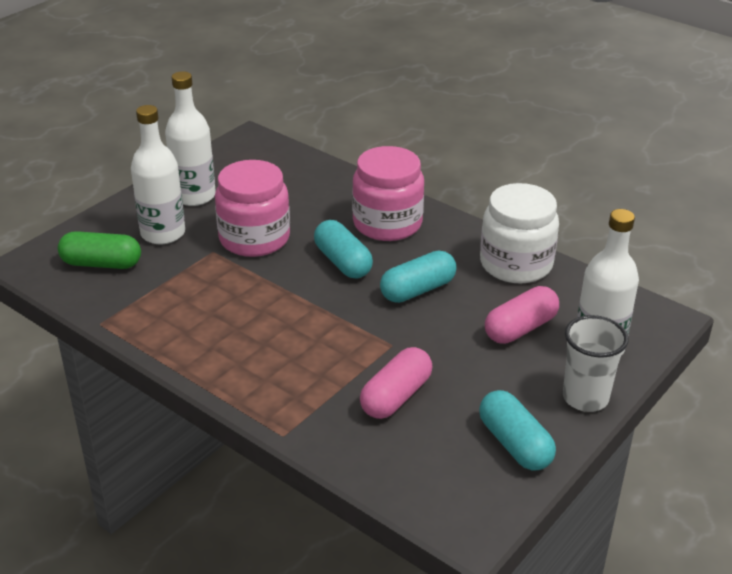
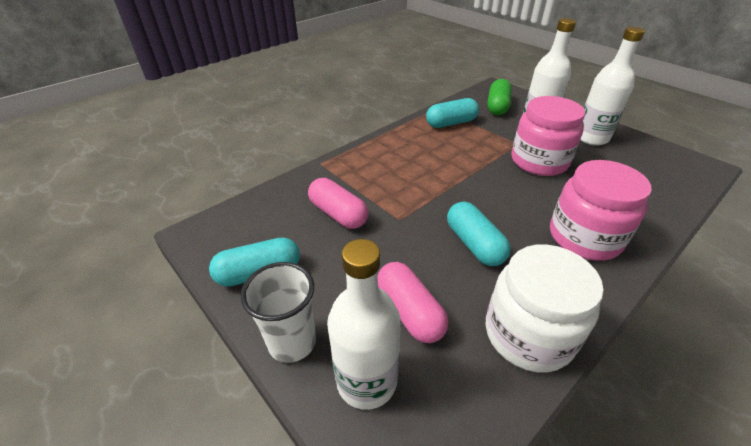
camera: 100 degrees right, 5 degrees up
(343, 262) = (513, 203): turquoise capsule -> turquoise capsule (451, 123)

